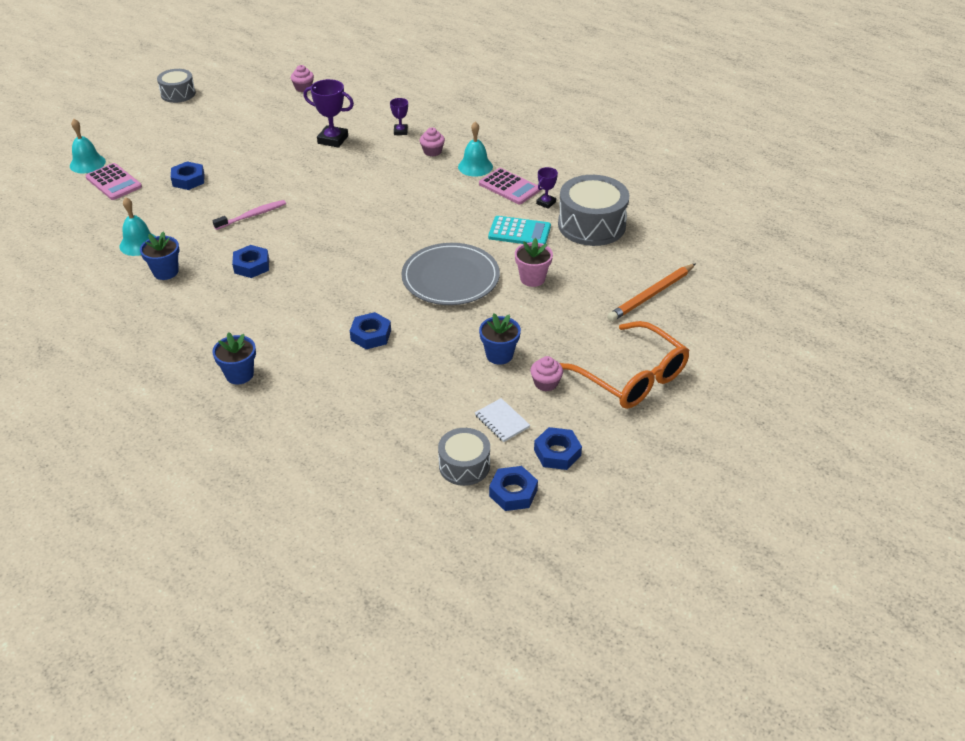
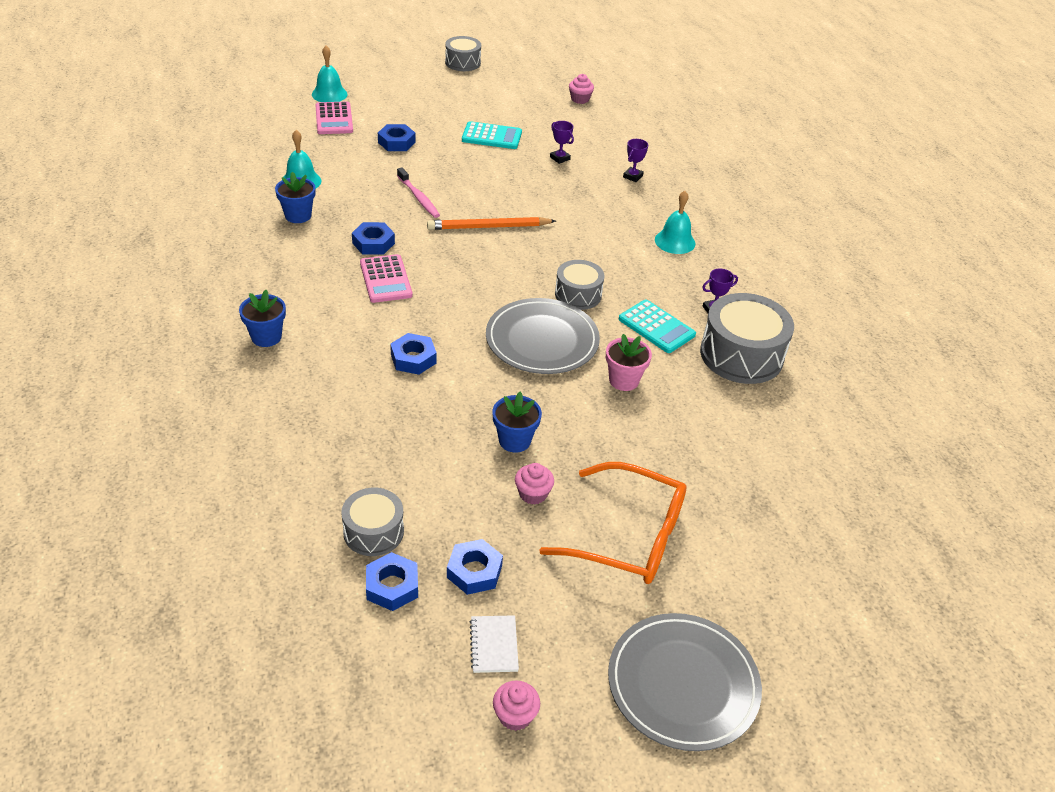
camera: 30 degrees right, 0 degrees up
(252, 215) = (419, 198): pink toothbrush -> pink toothbrush turned 60 degrees clockwise
(262, 144) = (491, 136): none -> turquoise calculator
(333, 140) = (560, 158): purple trophy -> purple trophy, size x0.57
(432, 151) = (645, 208): pink cupcake -> pink cupcake (515, 715)
(444, 234) = (578, 294): none -> grey drum
(502, 421) = (452, 508): white notebook -> white notebook (494, 645)
(509, 187) = (690, 277): pink calculator -> pink calculator (386, 279)
(632, 377) = (629, 537): orange glasses -> orange glasses turned 60 degrees counterclockwise
(651, 295) = (737, 460): orange pencil -> orange pencil (489, 227)
(745, 447) = (683, 684): none -> grey plate

